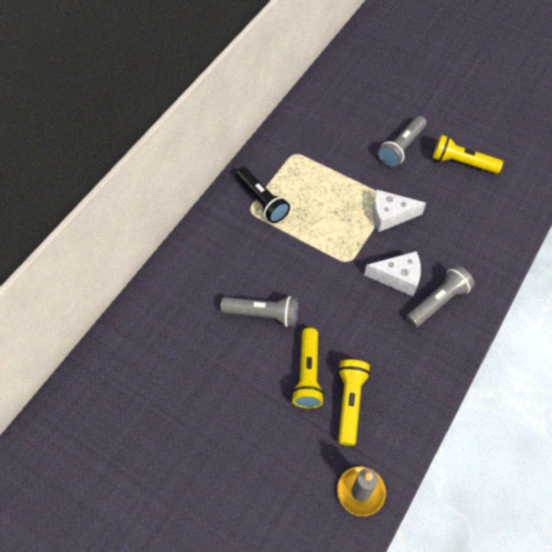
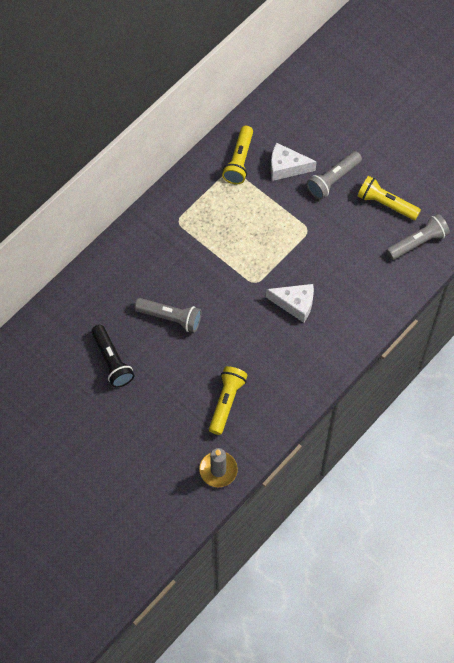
camera: 10 degrees right, 5 degrees up
(262, 201) = (190, 213): black flashlight -> black flashlight (112, 361)
(308, 374) = (197, 374): yellow flashlight -> yellow flashlight (239, 161)
(390, 216) = (303, 246): white cheese -> white cheese (286, 167)
(438, 302) = (324, 331): grey flashlight -> grey flashlight (418, 242)

